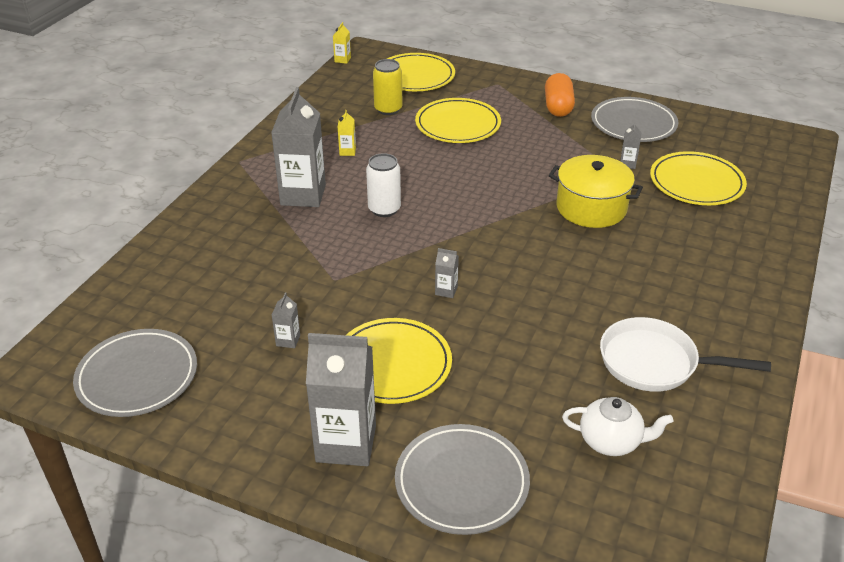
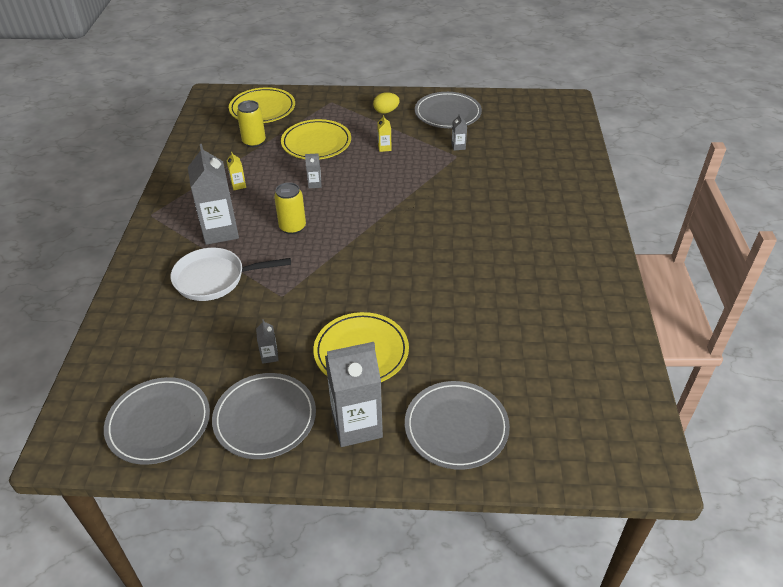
camera: 20 degrees left, 5 degrees up
(249, 405) = (265, 418): none -> grey plate
(342, 60) = (194, 106): yellow carton -> yellow carton (384, 148)
(384, 209) = (292, 227): white can -> yellow can
(446, 291) = (373, 281): grey carton -> grey carton (314, 184)
(558, 107) = (386, 111): orange capsule -> yellow egg
(591, 208) = (448, 187): yellow pot -> none
(611, 441) = (544, 363): white teapot -> none
(655, 362) = (547, 296): white pan -> white pan (214, 279)
(696, 183) = (513, 150): yellow plate -> none

